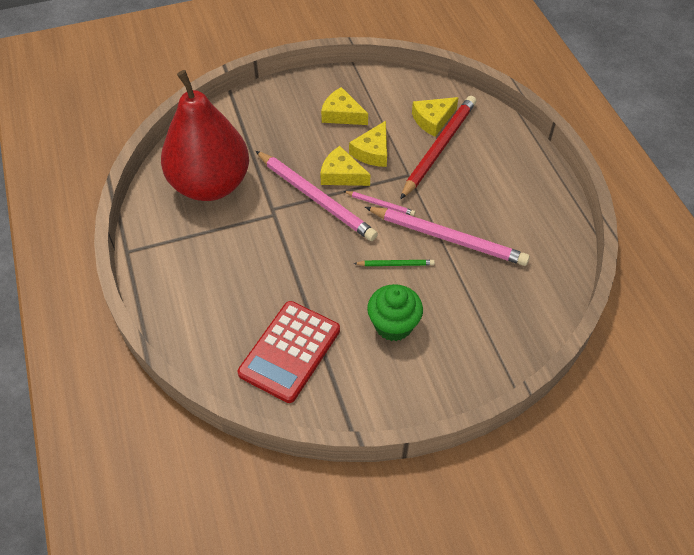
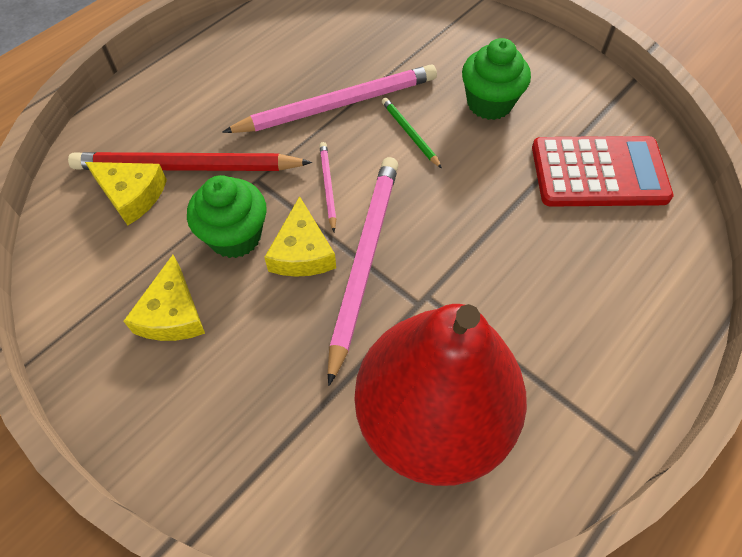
camera: 120 degrees left, 5 degrees up
(372, 152) = (235, 236): yellow cheese -> green cupcake
(448, 237) = (337, 104): pink pencil -> pink pencil turned 75 degrees clockwise

